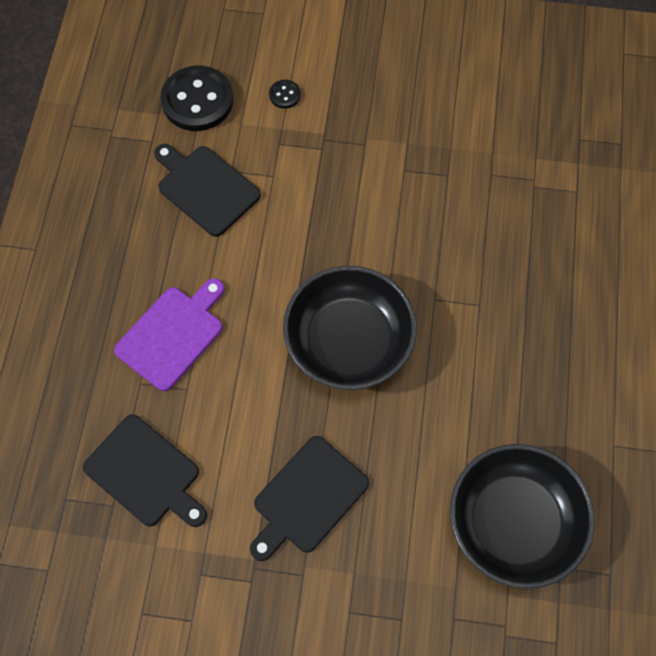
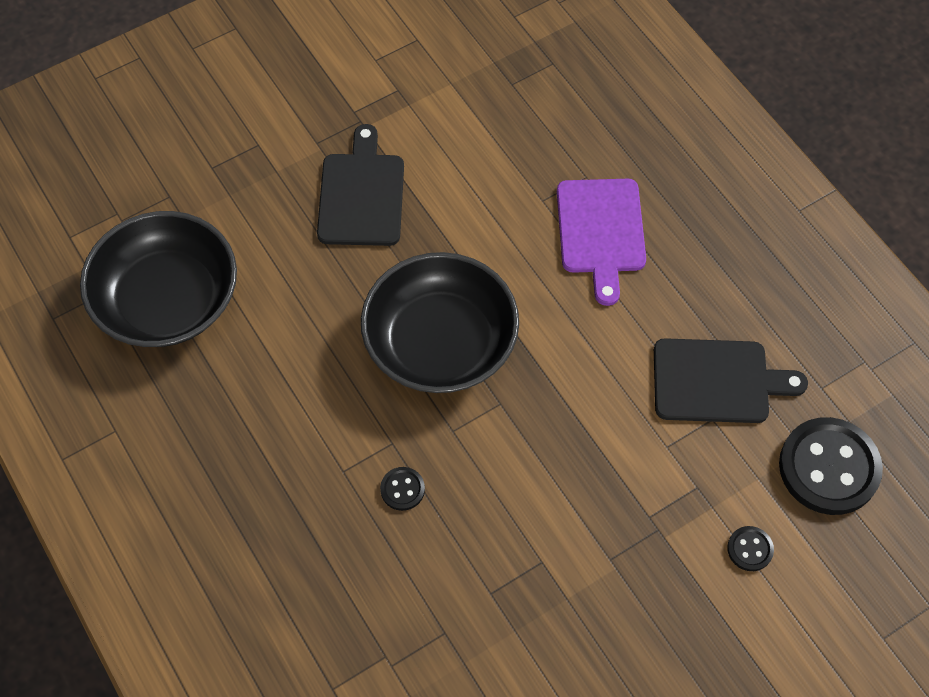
camera: 140 degrees right, 5 degrees down
(146, 473) = (509, 120): black cutting board -> none
(451, 266) = (402, 489): none -> black button

